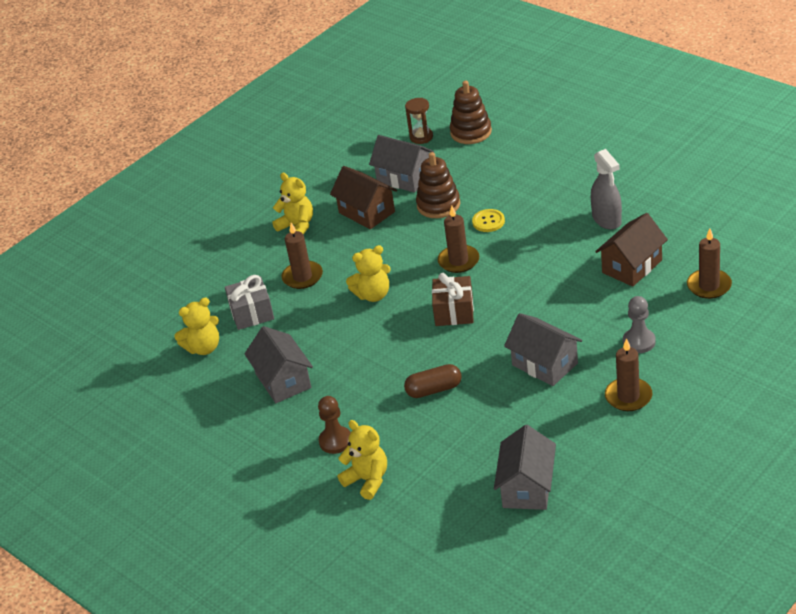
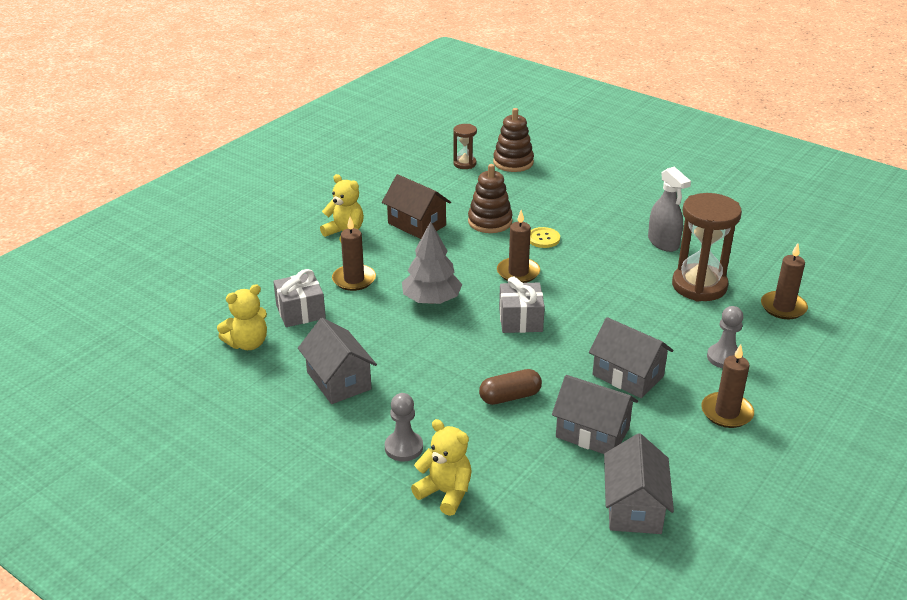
camera: 10 degrees left, 5 degrees down
(335, 441) = (404, 447): brown pawn -> grey pawn
(373, 295) = (431, 300): yellow teddy bear -> grey tree
(404, 178) = (452, 197): grey house -> grey house (592, 433)
(454, 312) = (520, 320): brown gift -> grey gift
(632, 266) = (699, 286): brown house -> brown hourglass

